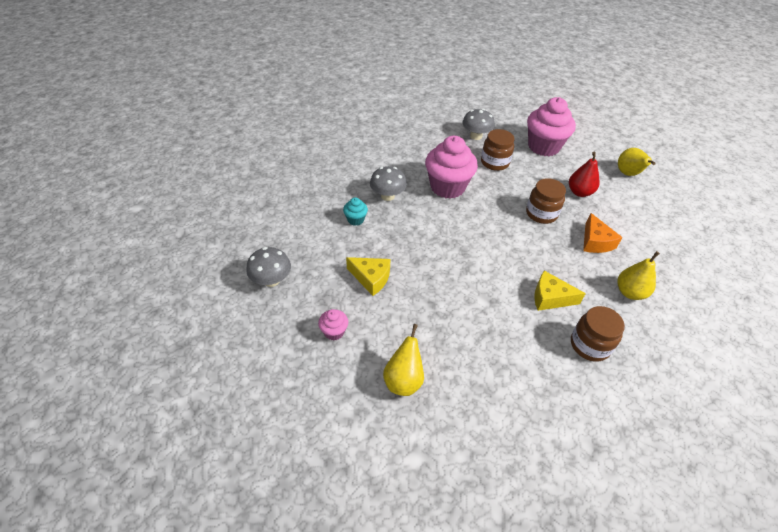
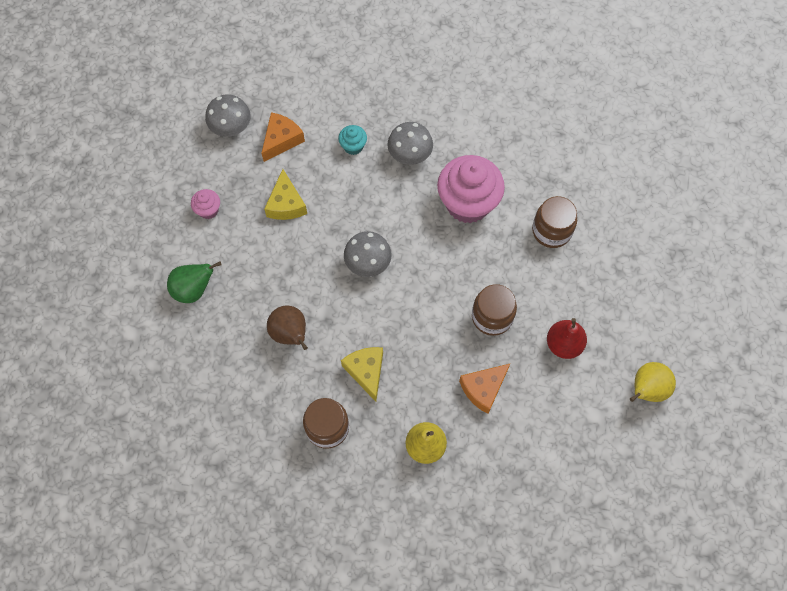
camera: 60 degrees right, 20 degrees up
(313, 255) = (281, 140): none -> orange cheese
(403, 380) = (194, 289): yellow pear -> green pear
(476, 136) = (590, 187): grey mushroom -> grey mushroom (368, 263)
(490, 330) = (290, 334): none -> brown pear
(543, 147) = (629, 271): pink cupcake -> none

